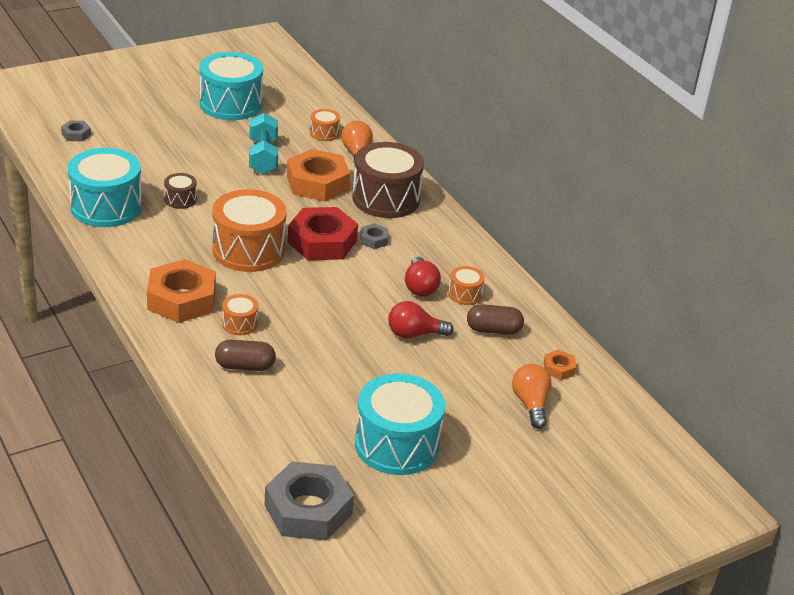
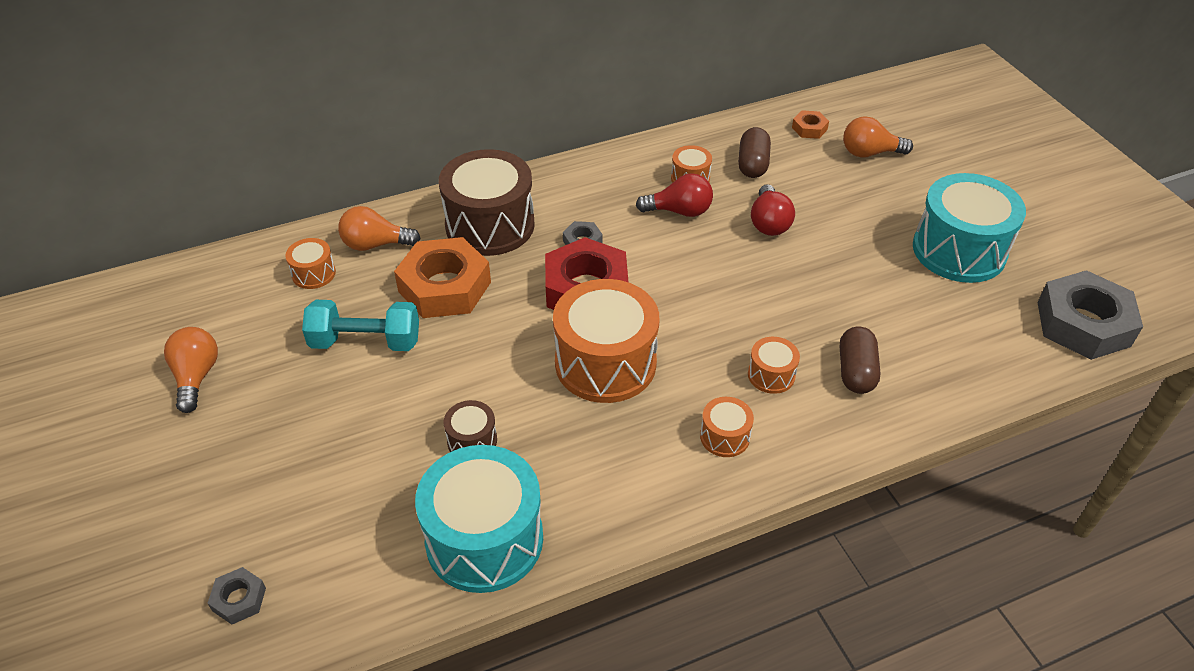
camera: 80 degrees left, 10 degrees up
(181, 299) = (724, 437): orange nut -> orange drum
(231, 104) = (196, 377): turquoise drum -> orange light bulb

